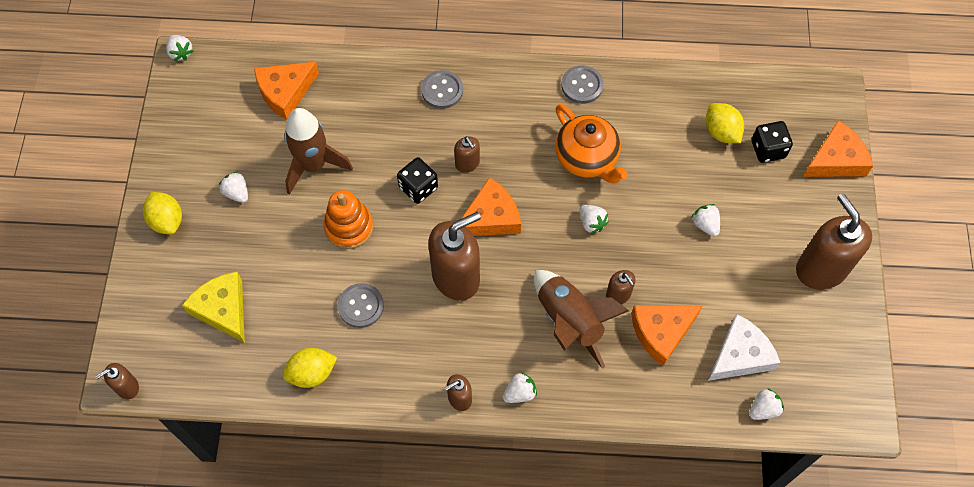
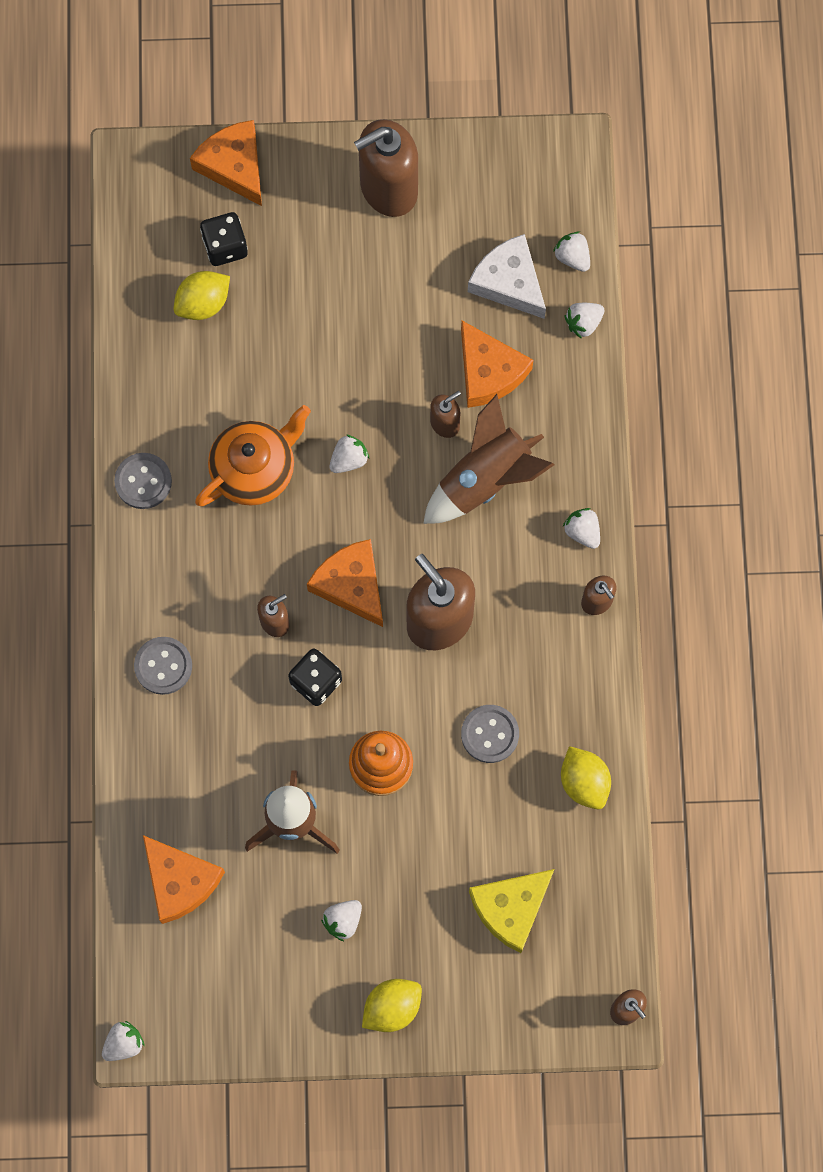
camera: 95 degrees left, 10 degrees up
(705, 224) = (339, 322): white strawberry -> white strawberry (583, 323)

